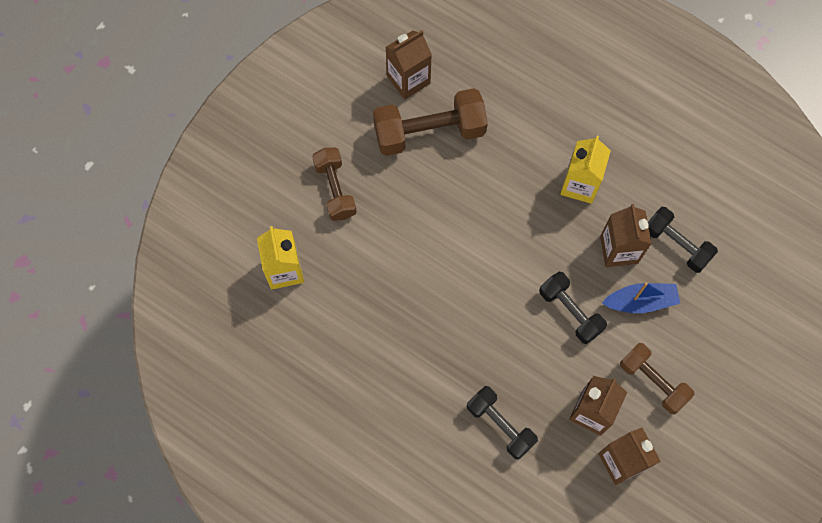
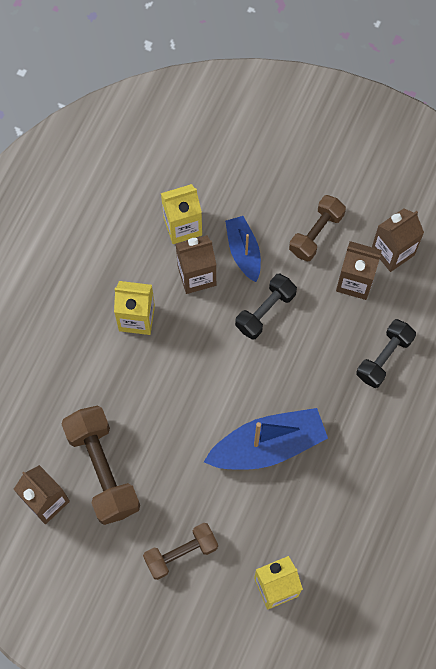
camera: 100 degrees left, 0 degrees up
(426, 288) = (267, 445): none -> blue boat
(676, 244) = (182, 226): black dumbbell -> yellow carton

